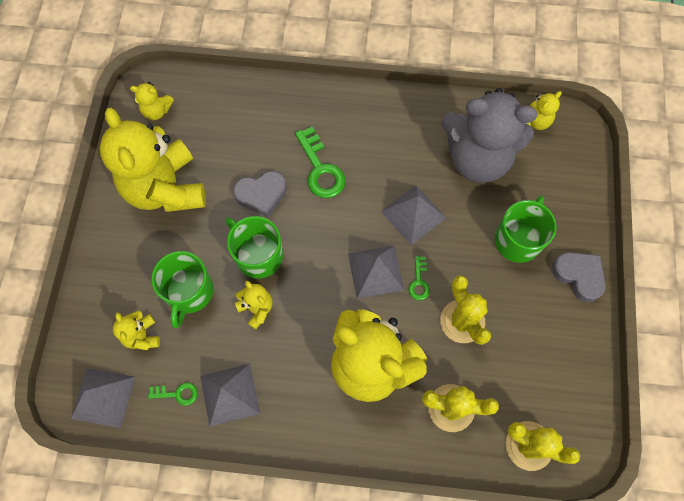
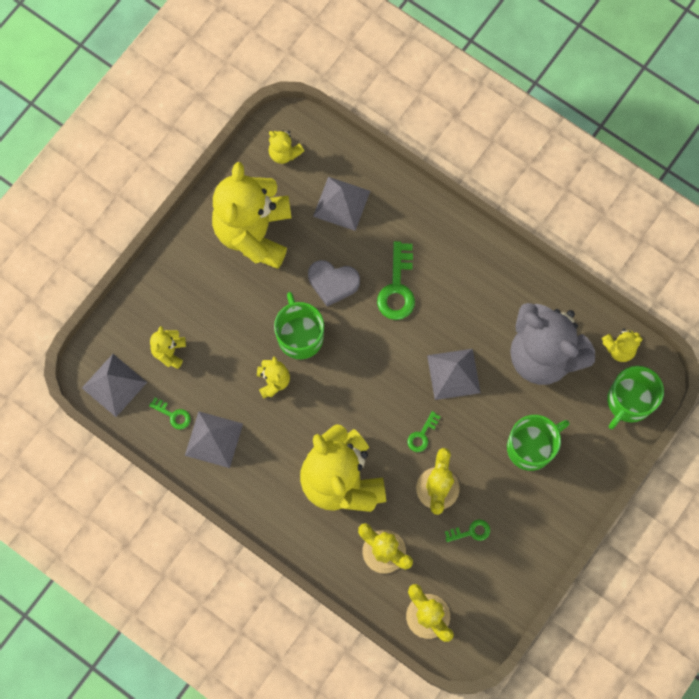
camera: 30 degrees right, 5 degrees up
(189, 292) = (226, 336): green mug -> green mug (629, 401)
(375, 271) = (390, 405): grey pyramid -> grey pyramid (341, 203)
(516, 343) = (471, 532): none -> green key
(578, 276) = (563, 507): grey heart -> none

